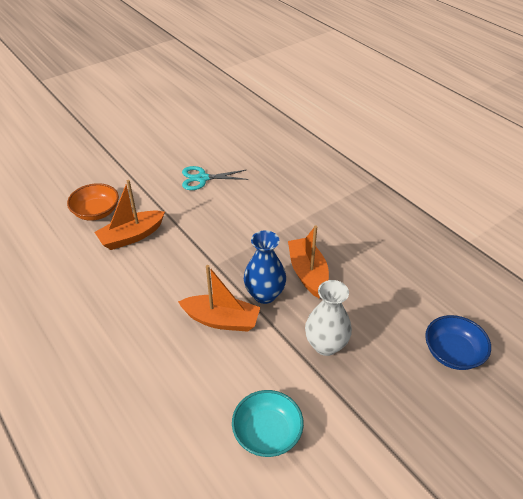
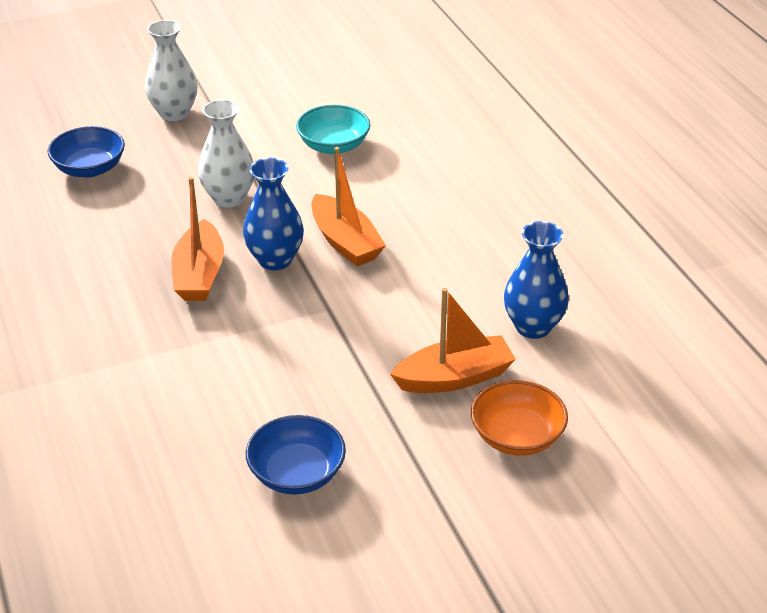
camera: 165 degrees left, 5 degrees down
(84, 277) = (533, 327): none -> blue vase
(202, 178) = (297, 473): turquoise scissors -> blue bowl
(221, 320) = (345, 242): orange boat -> orange boat turned 150 degrees counterclockwise
(438, 447) = (174, 113): none -> white vase

